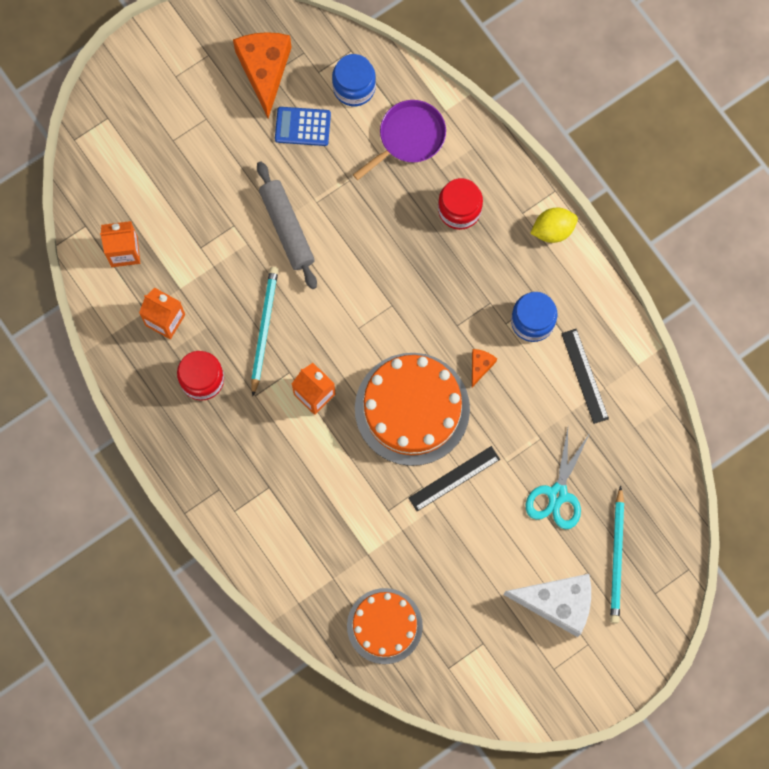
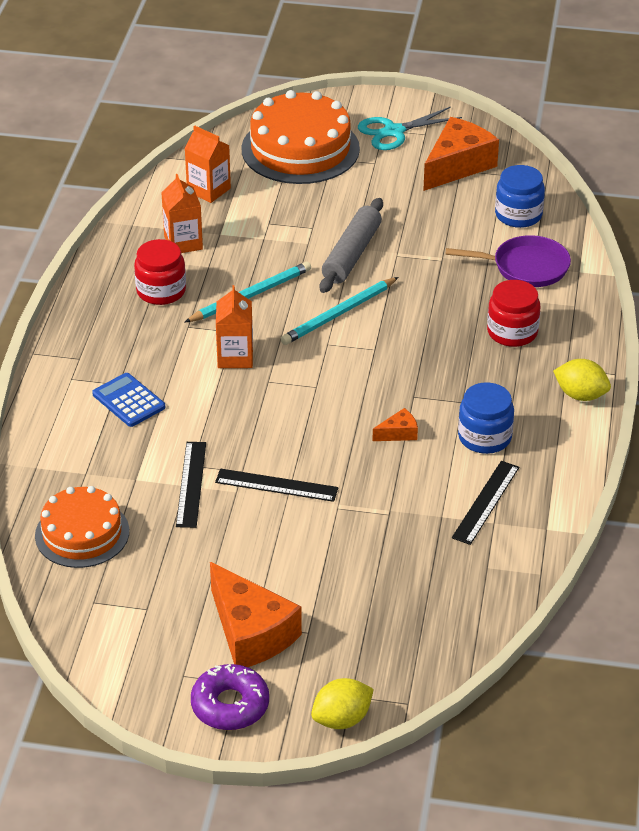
camera: 45 degrees right, 35 degrees down
(302, 126) = (445, 210): blue calculator -> blue calculator (129, 401)
(404, 526) = (191, 484): none -> black ruler
(412, 409) = (303, 419): orange cake -> orange cake (300, 149)
(557, 494) = (353, 560): turquoise scissors -> turquoise scissors (394, 131)
(557, 603) = (251, 633): white cheese -> orange cheese
(600, 664) = (230, 705): none -> purple donut
(617, 557) = (350, 643): turquoise pencil -> turquoise pencil (339, 314)
(666, 614) = (342, 719): none -> yellow lemon

